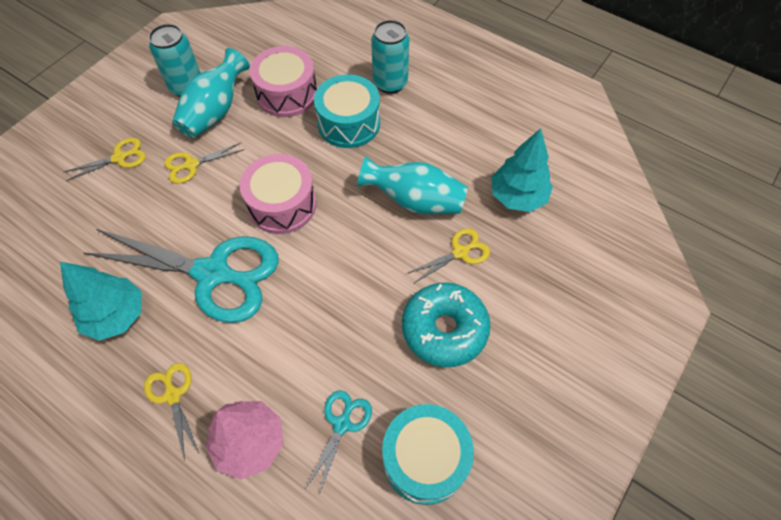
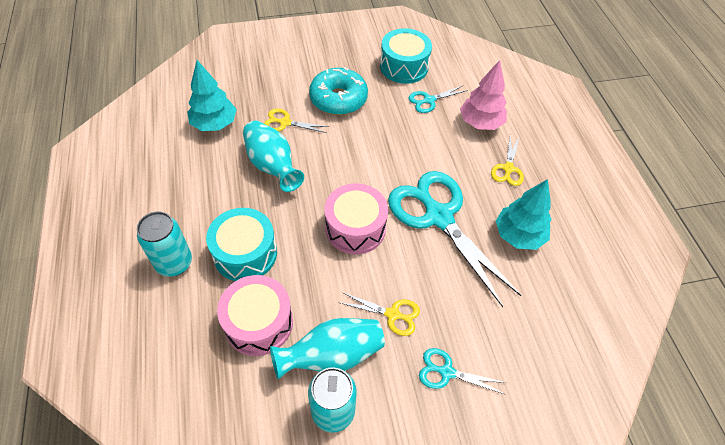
camera: 140 degrees left, 5 degrees down
(120, 157) = (446, 372): yellow scissors -> turquoise scissors

